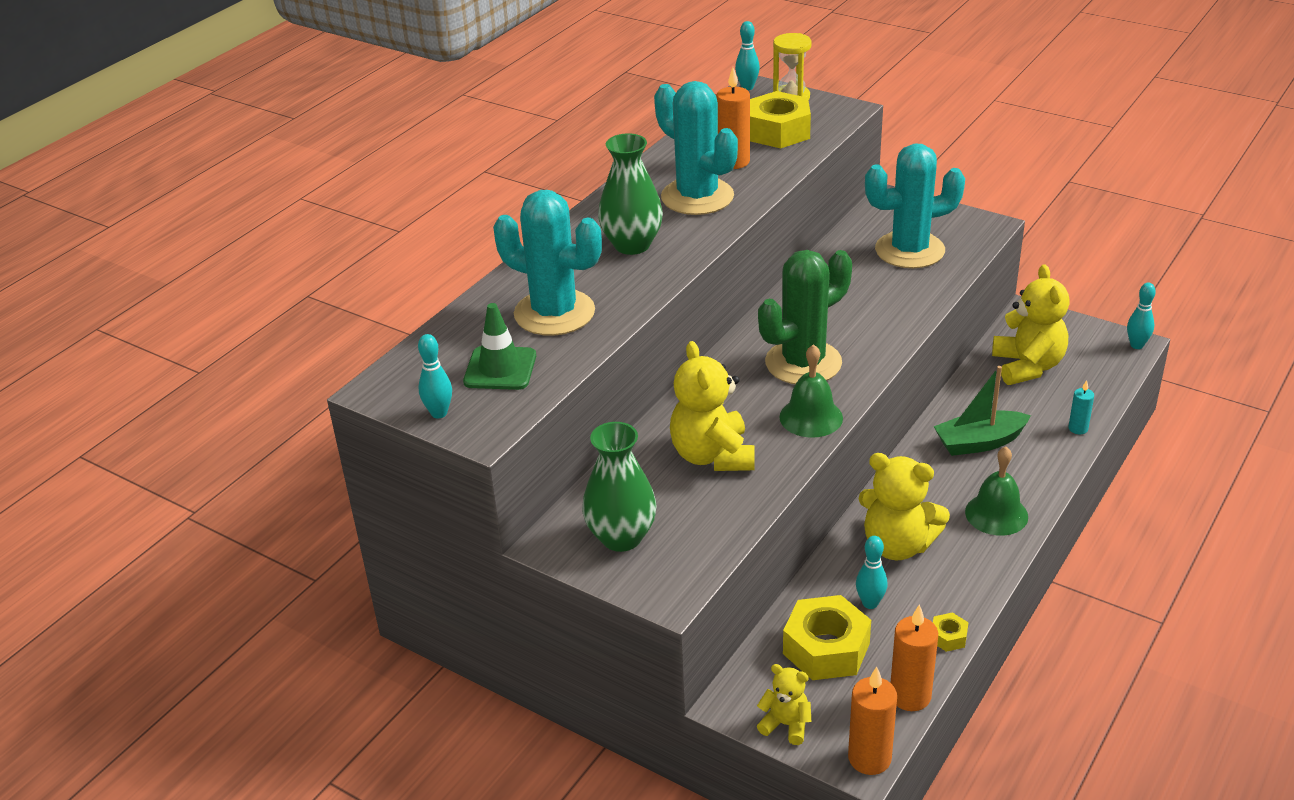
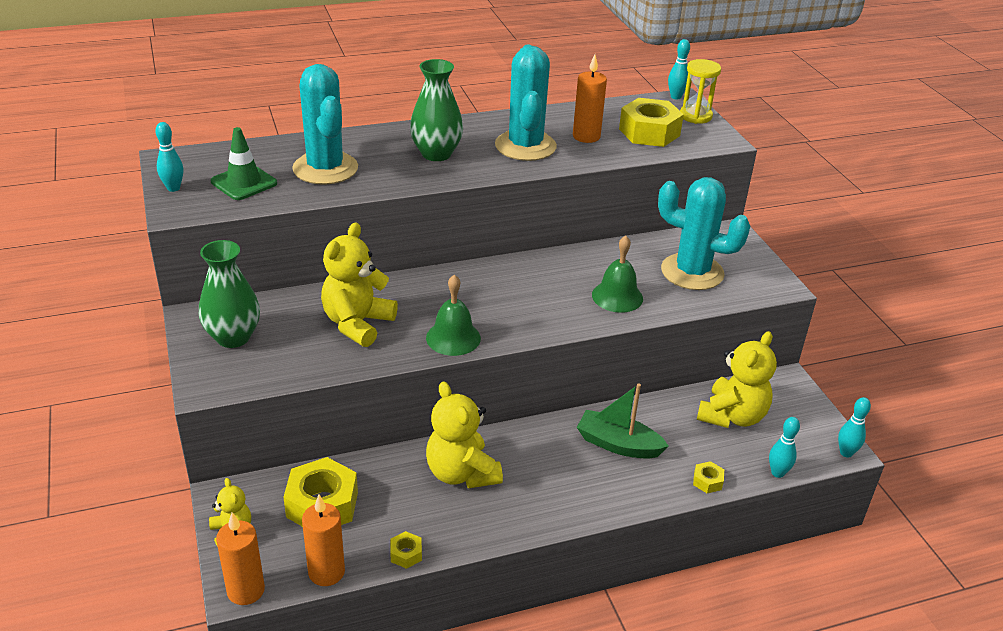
camera: 35 degrees right, 0 degrees up
(803, 363) = (502, 302): green cactus -> none
(870, 603) = (390, 496): turquoise bowling pin -> turquoise bowling pin (777, 473)
(996, 514) = (558, 498): green bell -> green bell (617, 296)
(1078, 428) = (707, 481): turquoise candle -> yellow nut

